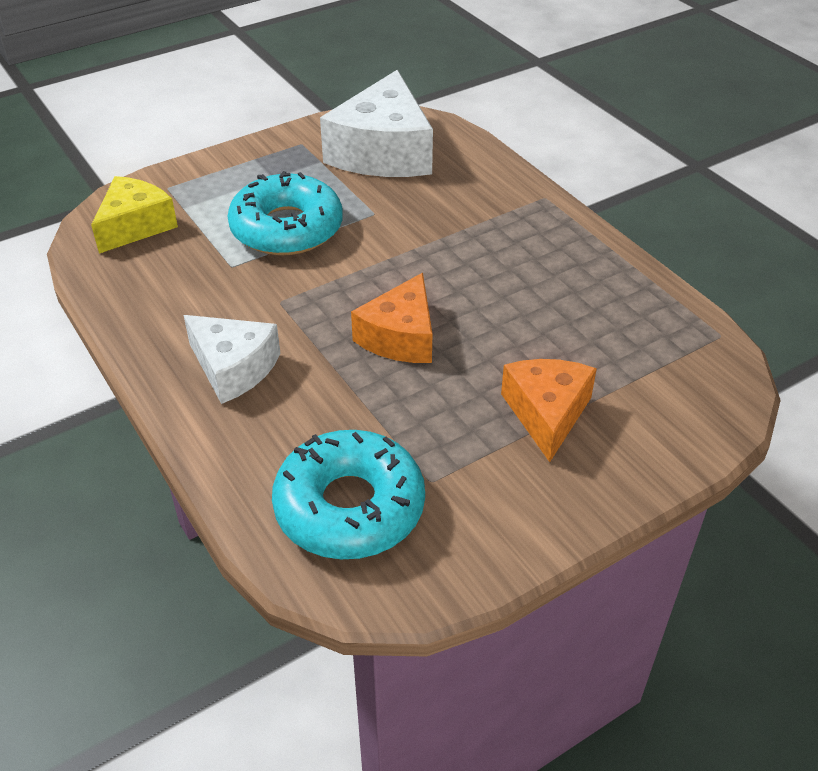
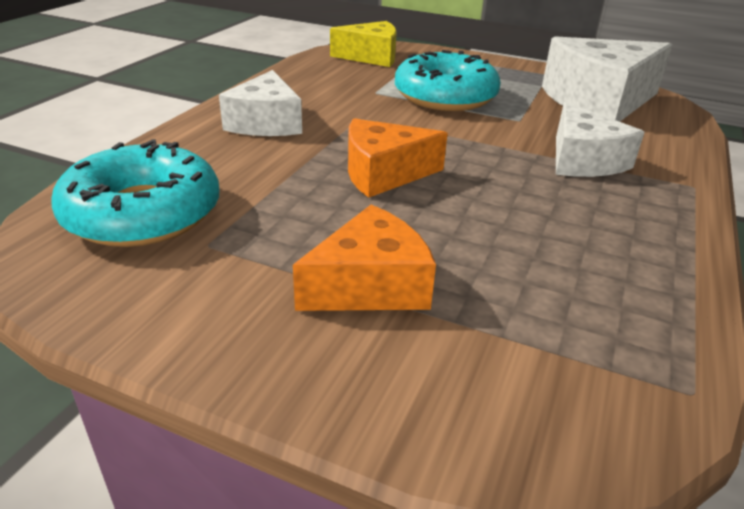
camera: 55 degrees right, 10 degrees down
(470, 223) = (583, 160): none -> white cheese

